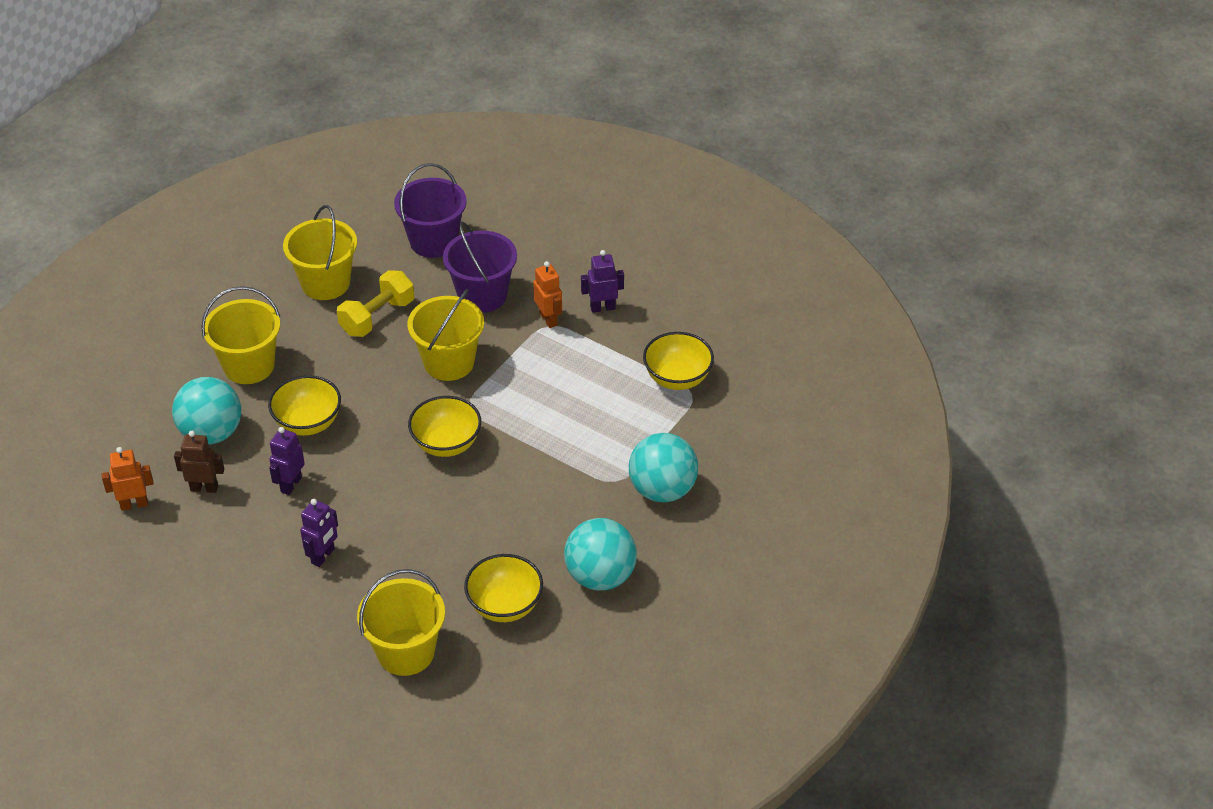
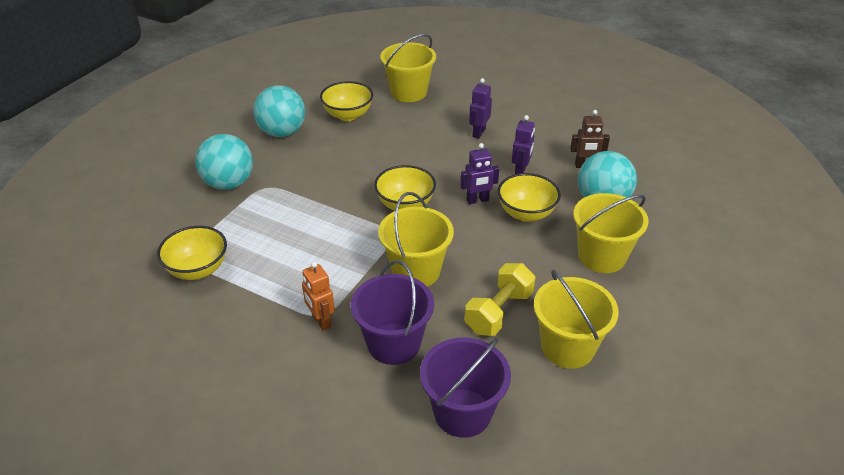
camera: 175 degrees right, 5 degrees down
(134, 504) = (630, 153): orange robot -> none
(602, 308) = (263, 338): purple robot -> purple robot (477, 200)

